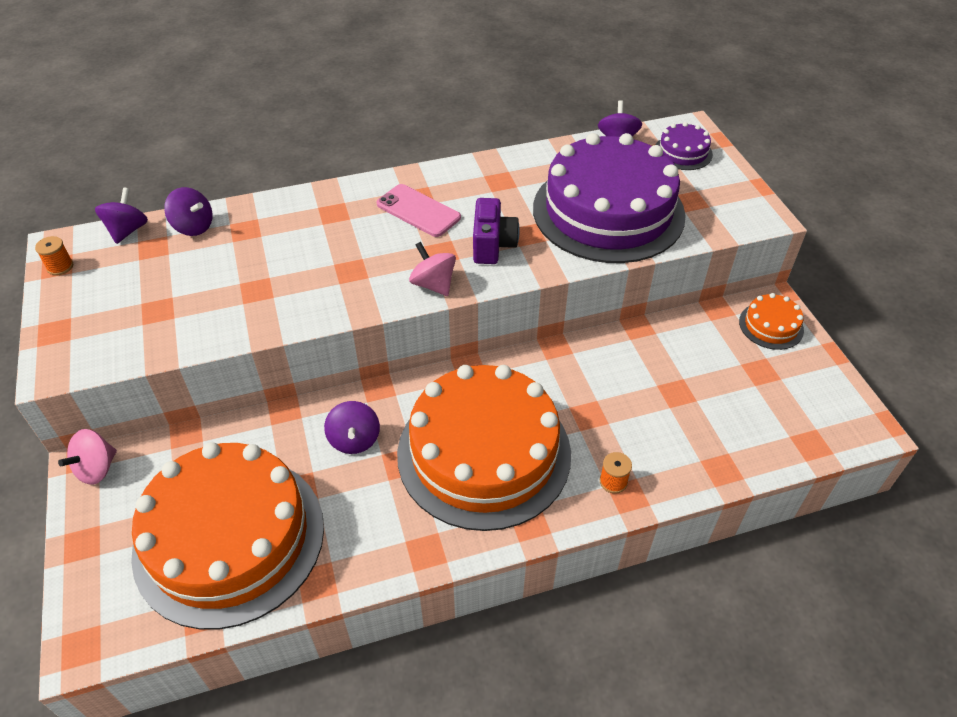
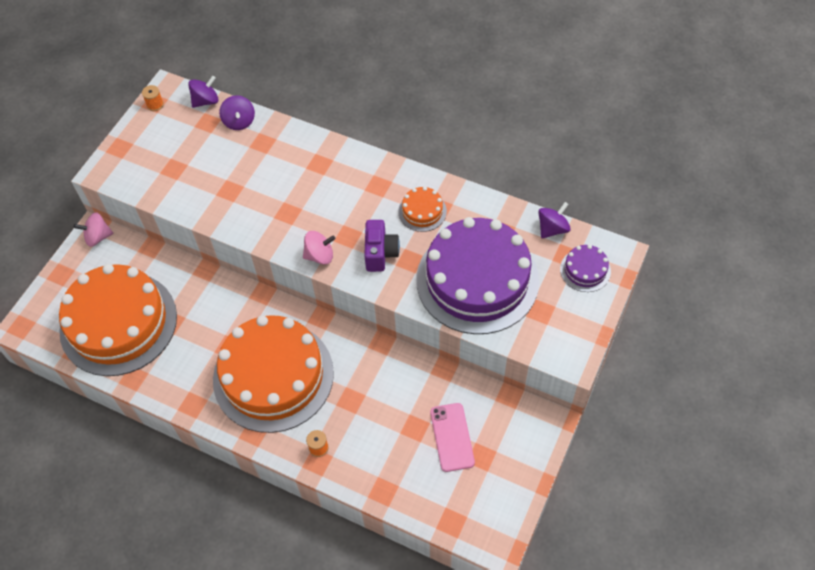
camera: 45 degrees right, 10 degrees up
(354, 439) = (221, 315): purple spinning top -> none
(418, 211) = (366, 196): pink phone -> pink phone (452, 437)
(433, 284) = (320, 255): pink spinning top -> pink spinning top turned 75 degrees clockwise
(492, 245) = (380, 253): purple camera -> purple camera turned 45 degrees counterclockwise
(771, 326) = (527, 434): orange cake -> orange cake (422, 211)

